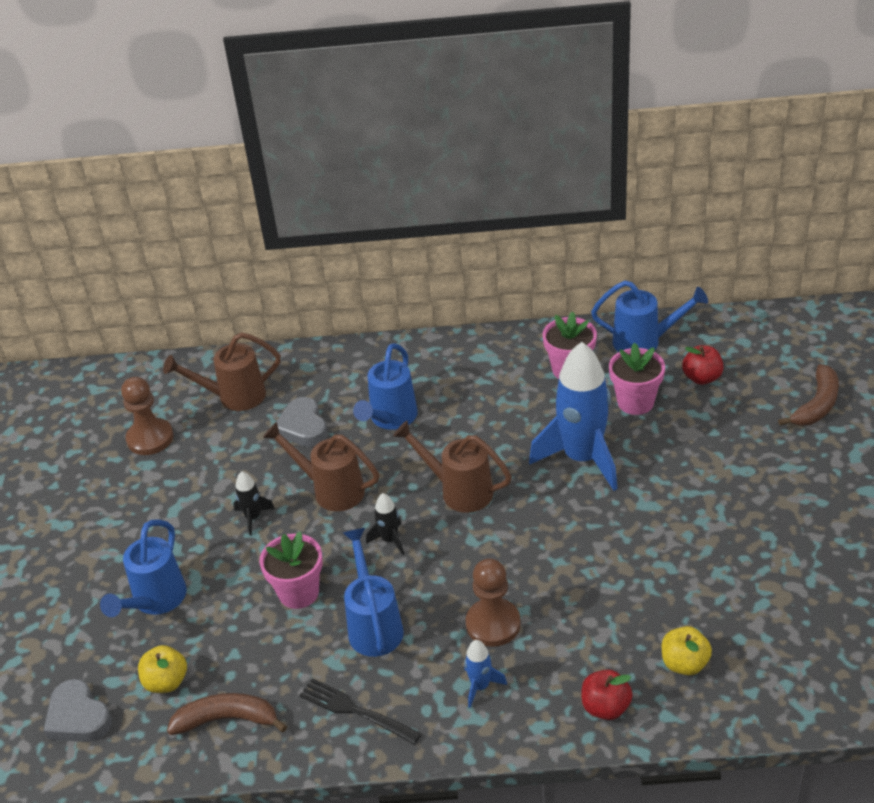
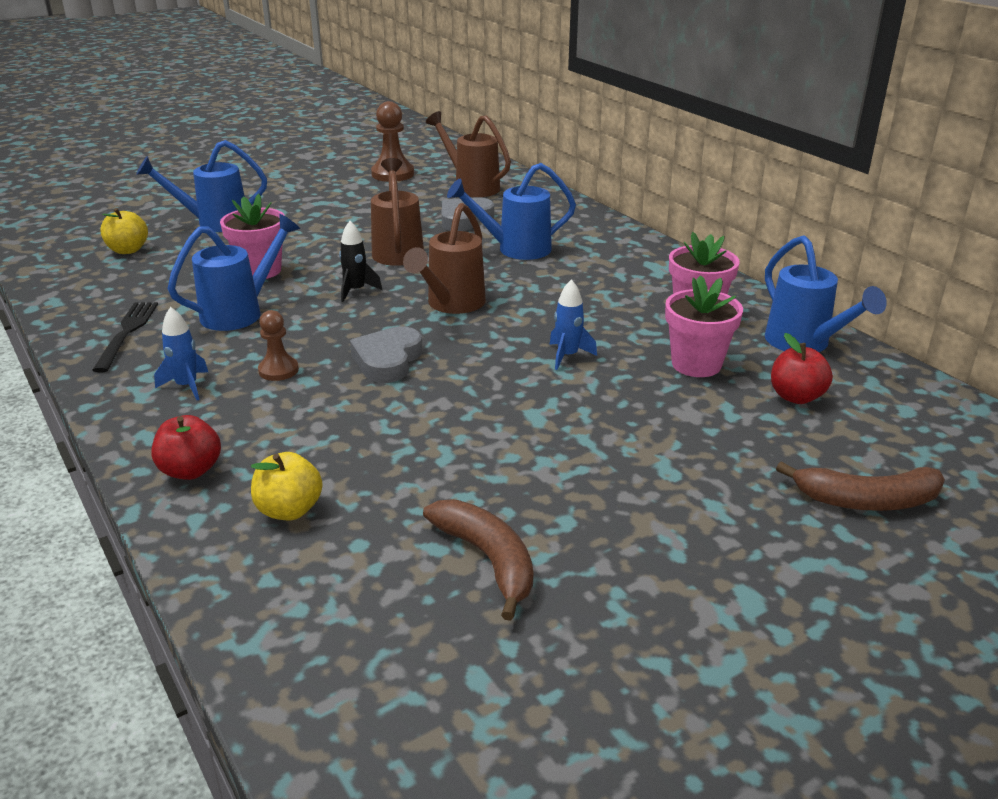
camera: 55 degrees right, 10 degrees down
(78, 717) = (77, 232): grey heart -> grey heart (388, 360)
(227, 719) = (95, 283): brown banana -> brown banana (488, 559)
(253, 518) = (336, 230): black rocket -> none
(459, 491) = (451, 305): brown watering can -> brown watering can turned 150 degrees counterclockwise
(493, 624) = (278, 370): brown pawn -> brown pawn, size x0.61
(582, 458) = (567, 356): blue rocket -> blue rocket, size x0.43

